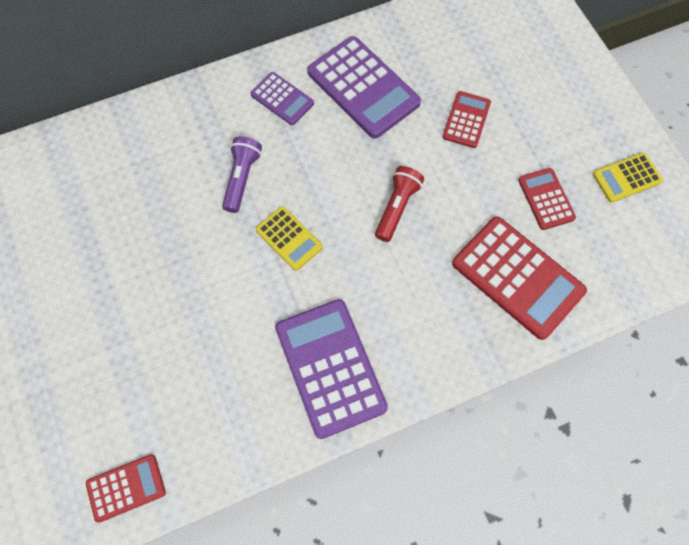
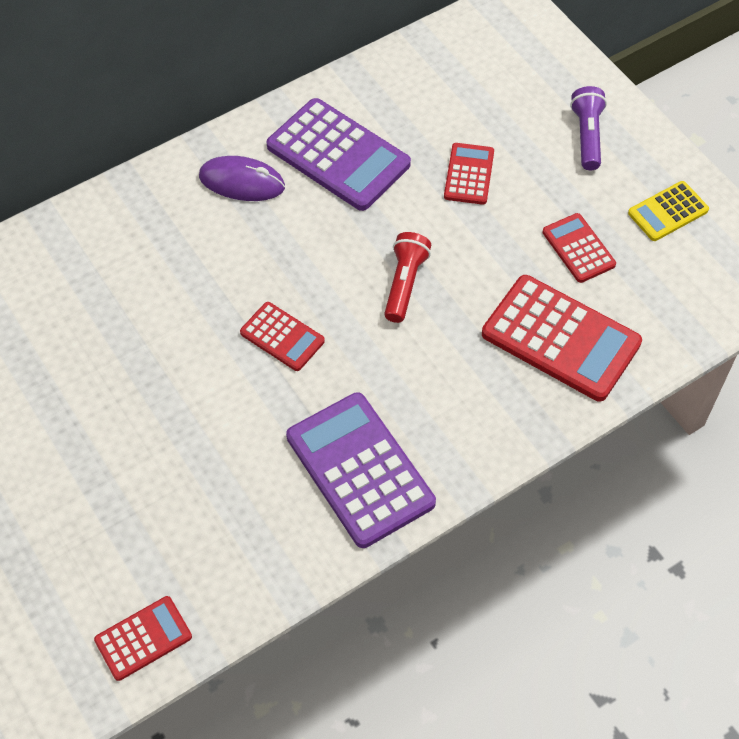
camera: 10 degrees left, 10 degrees down
(242, 178) = (211, 278): purple flashlight -> purple flashlight (587, 136)
(282, 99) = (242, 182): purple calculator -> purple mouse
(289, 238) = (282, 337): yellow calculator -> red calculator

